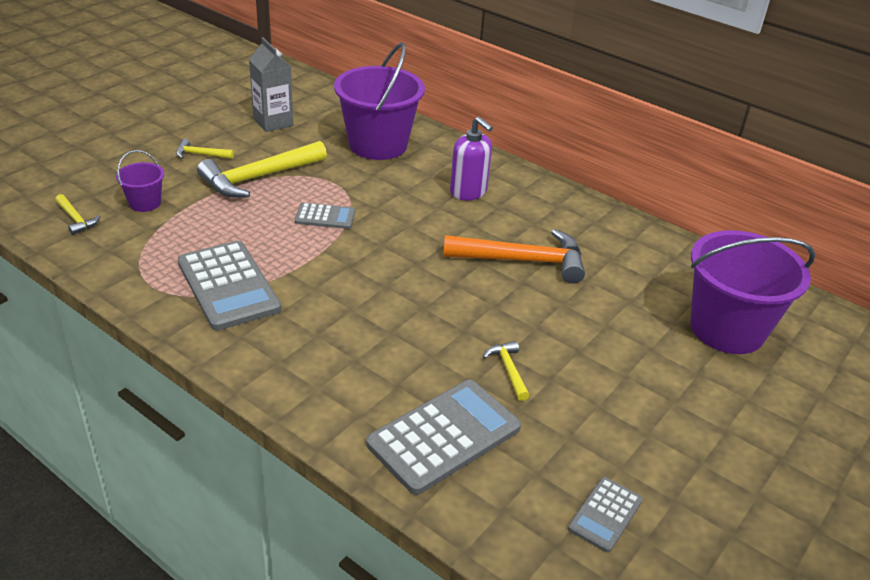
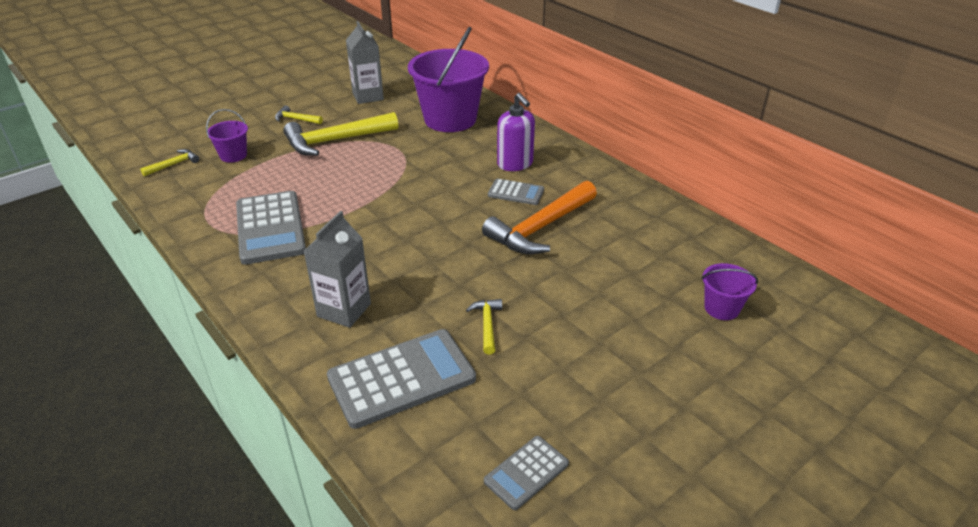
camera: 15 degrees right, 0 degrees up
(76, 219) = (173, 164): yellow hammer -> yellow hammer turned 105 degrees counterclockwise
(325, 217) = (378, 176): grey calculator -> grey calculator (516, 192)
(352, 370) = (344, 310): none -> grey carton
(522, 260) = (541, 228): orange hammer -> orange hammer turned 120 degrees clockwise
(727, 329) = (721, 308): purple bucket -> purple bucket, size x0.46

